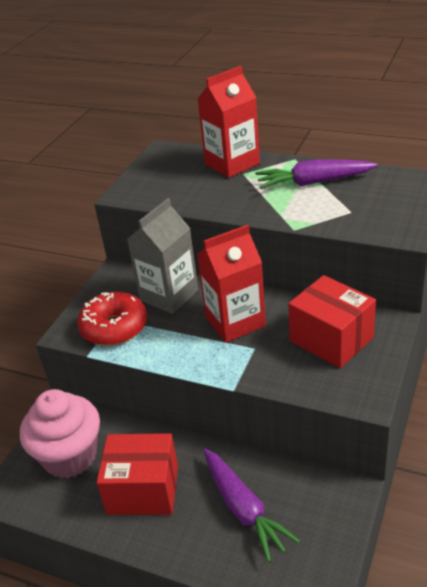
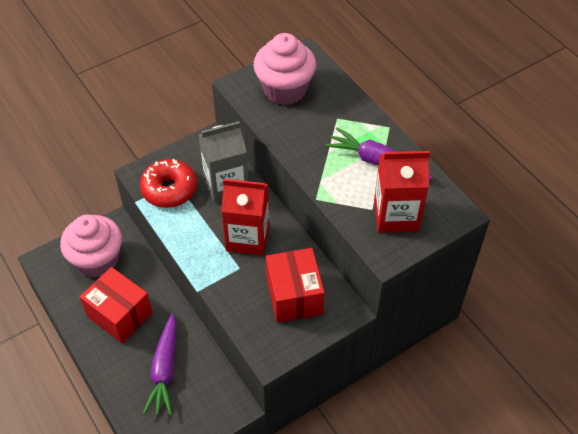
camera: 30 degrees right, 15 degrees up
(173, 177) = (285, 90): none -> pink cupcake
(232, 164) = (339, 102): red carton -> red carton (396, 215)

